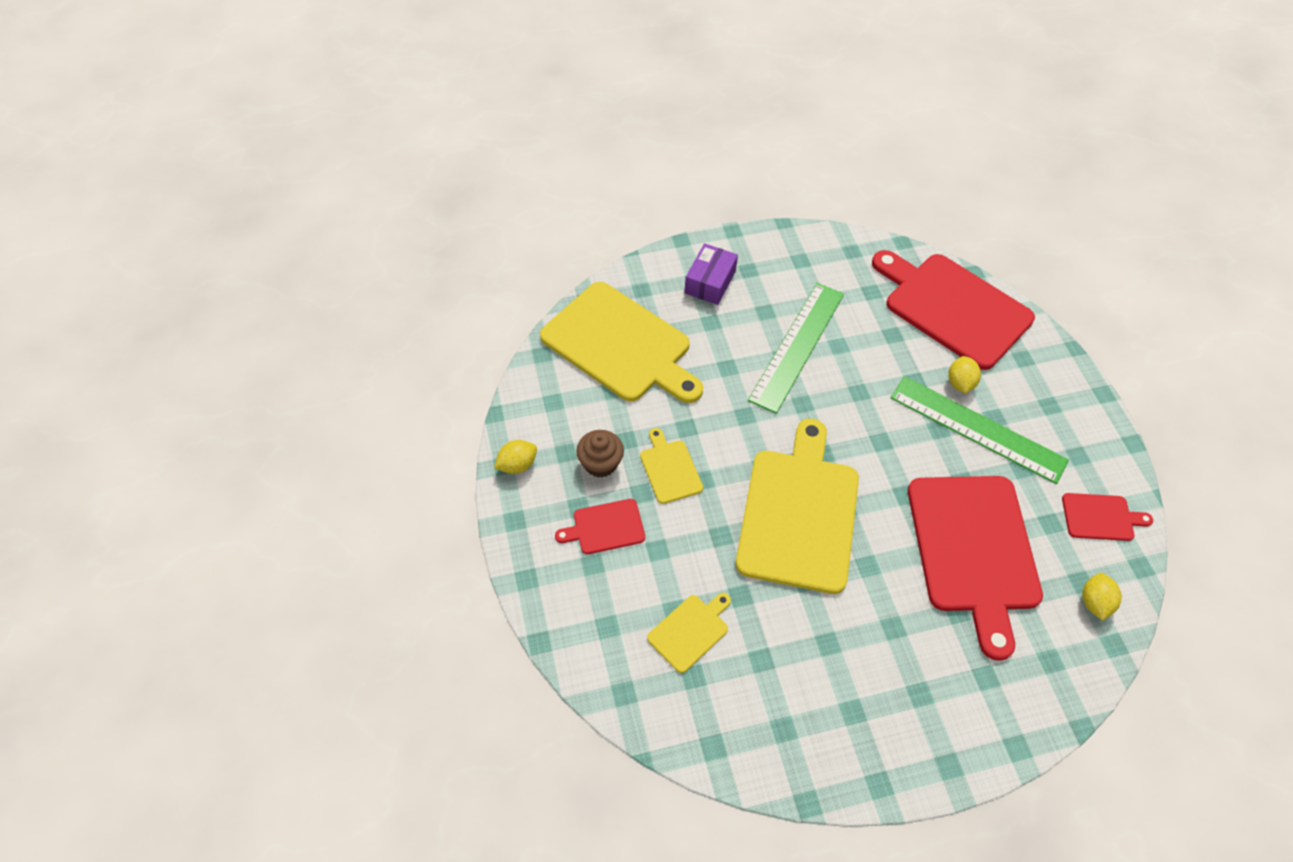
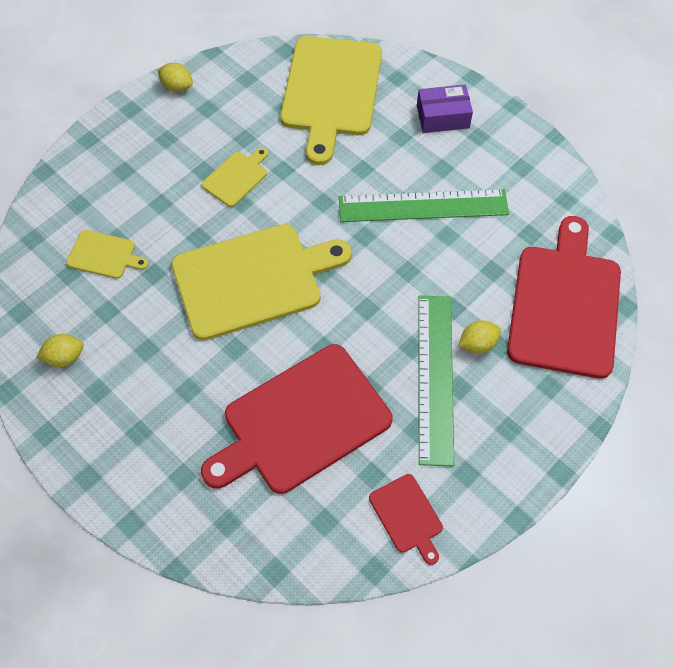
camera: 60 degrees right, 5 degrees up
(600, 463) = (212, 133): brown cupcake -> none
(605, 527) = (159, 163): red cutting board -> none
(1094, 602) = (309, 540): yellow lemon -> yellow lemon (64, 357)

